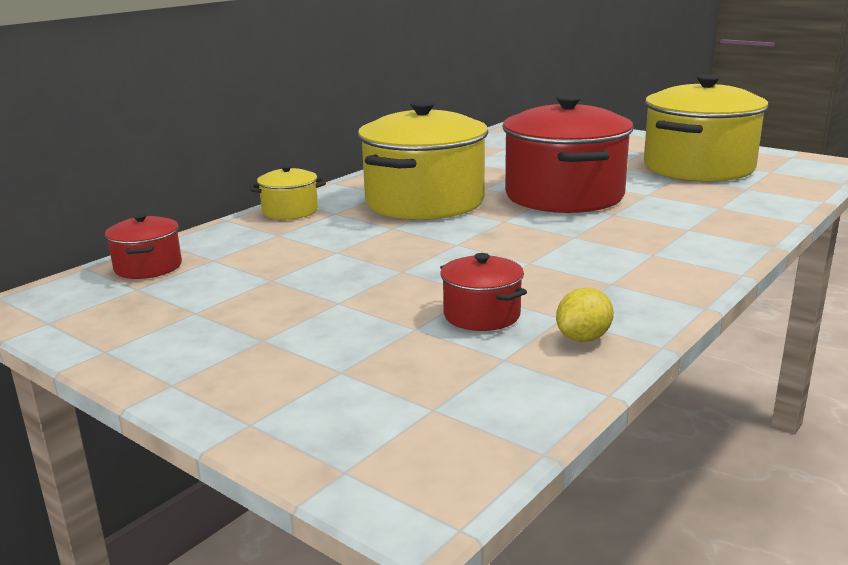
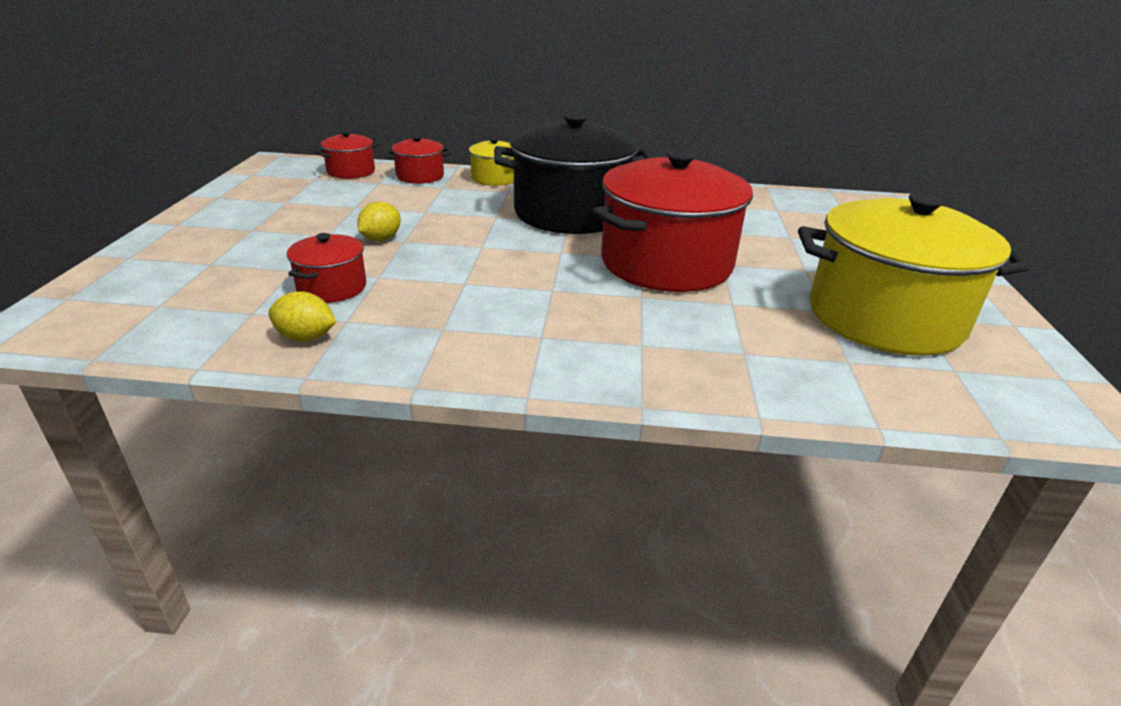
camera: 55 degrees right, 10 degrees up
(227, 239) = (420, 176): none -> red pot
(384, 279) = (381, 239): none -> yellow lemon
(424, 202) = (571, 213): yellow pot -> black pot

